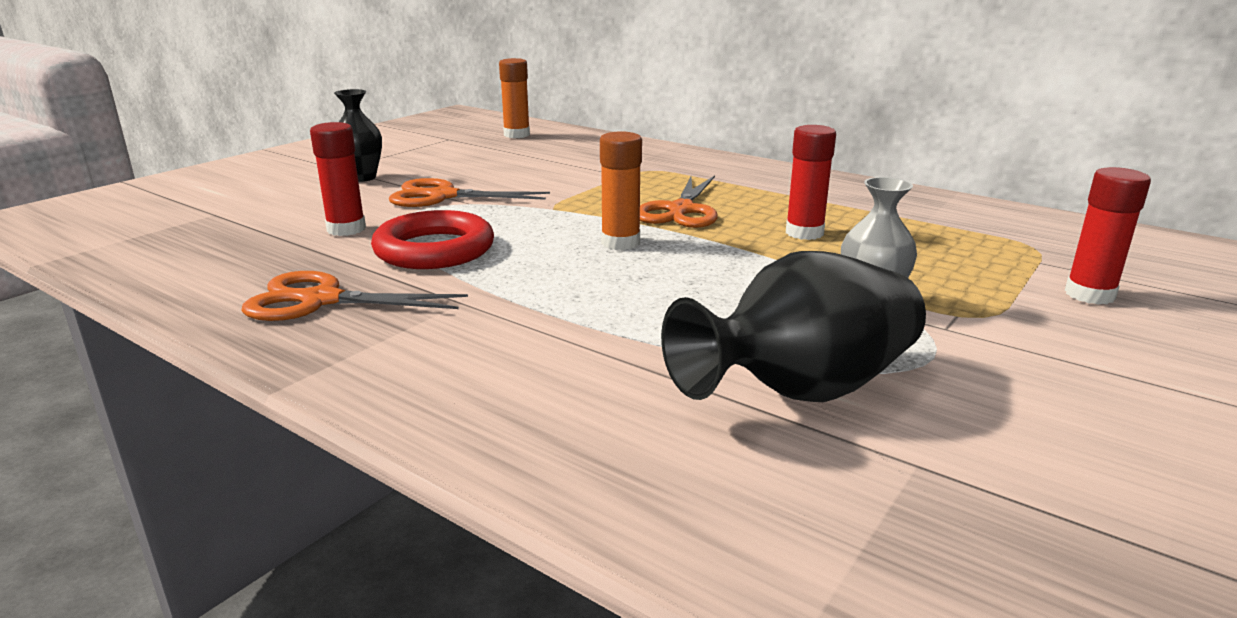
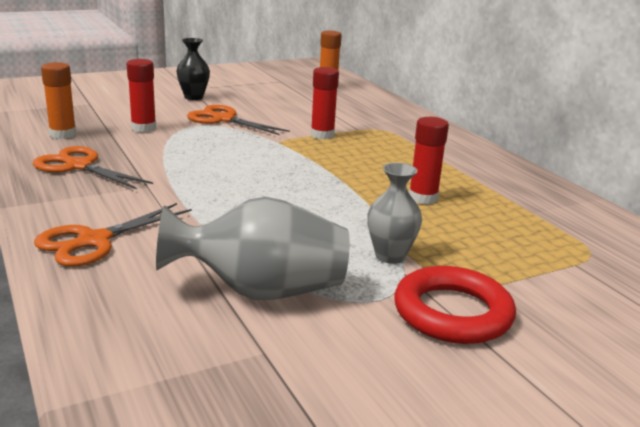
camera: 25 degrees right, 0 degrees up
(434, 250) = (174, 152): red ring -> red ring (452, 313)
(620, 243) = (288, 174): orange glue stick -> orange glue stick (63, 134)
(681, 210) = (360, 162): orange scissors -> orange scissors (93, 241)
(801, 390) = (261, 291): black vase -> grey vase
(1089, 295) = (572, 297): red glue stick -> red glue stick (322, 135)

